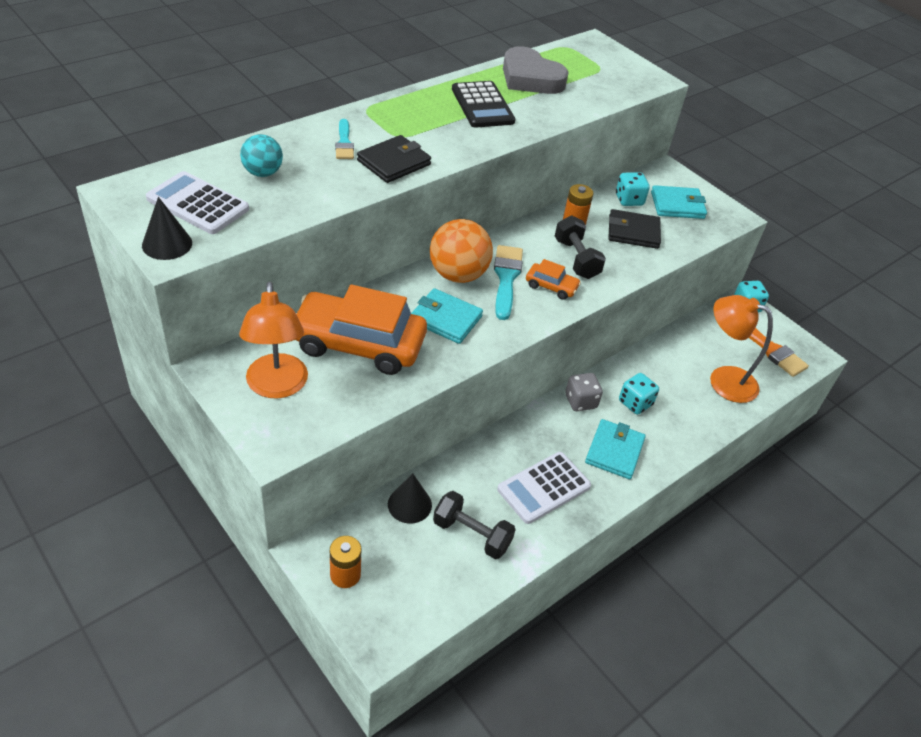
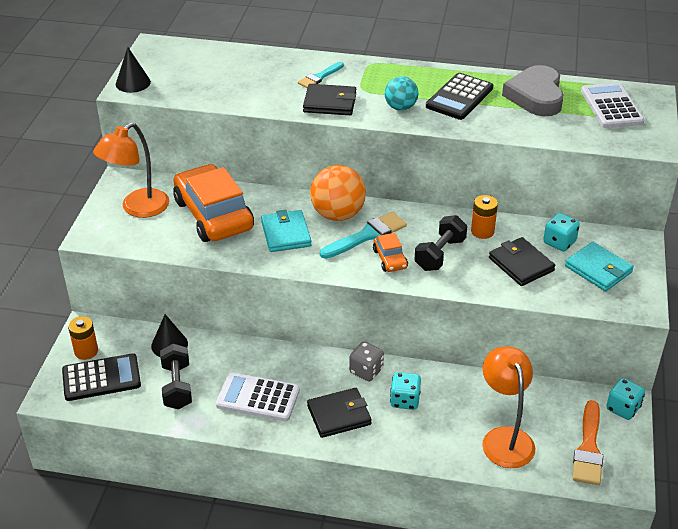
camera: 55 degrees right, 5 degrees down
(197, 204) = (180, 71): white calculator -> white calculator (611, 106)
(263, 173) = (242, 71): turquoise ball -> turquoise ball (400, 107)
(398, 586) = (101, 378): none -> black calculator
(614, 451) = (339, 415): turquoise wallet -> black wallet

